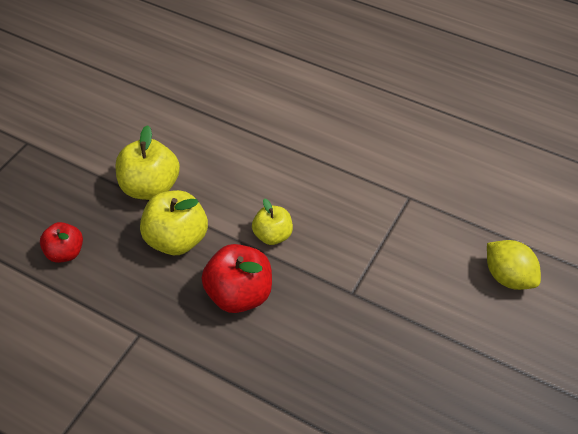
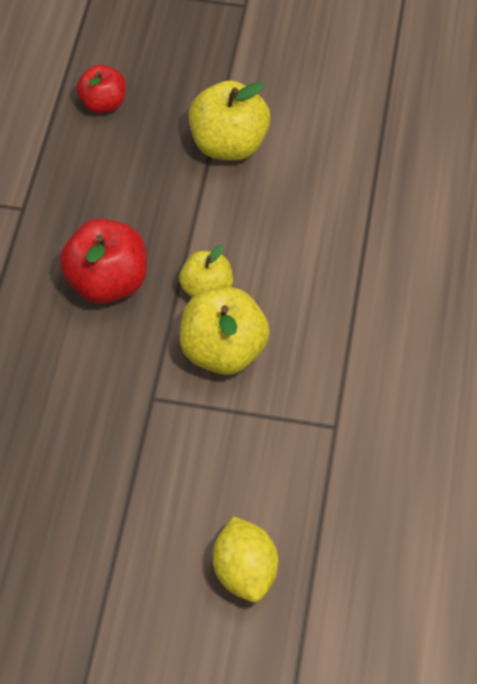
camera: 70 degrees right, 5 degrees up
(177, 239) = (161, 197): yellow apple -> yellow apple (223, 351)
(508, 277) = (245, 572): yellow lemon -> yellow lemon turned 45 degrees counterclockwise

